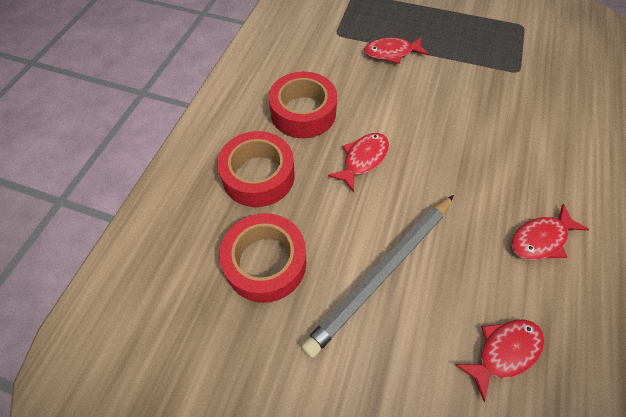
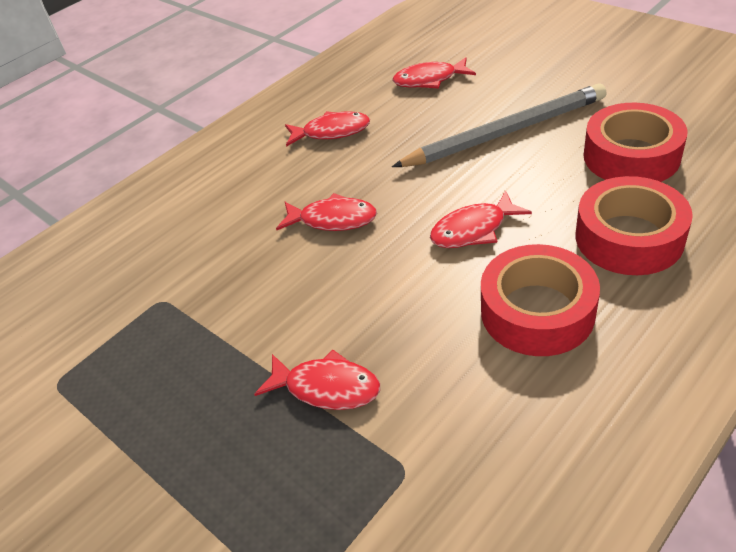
camera: 150 degrees left, 15 degrees down
(464, 146) = (333, 219): none -> red fish

